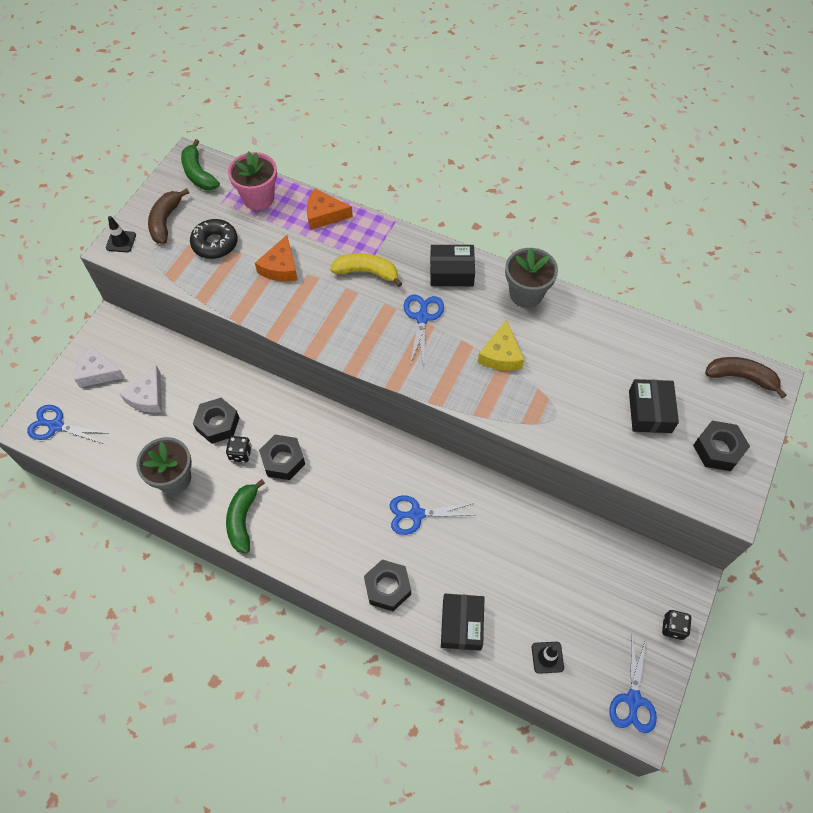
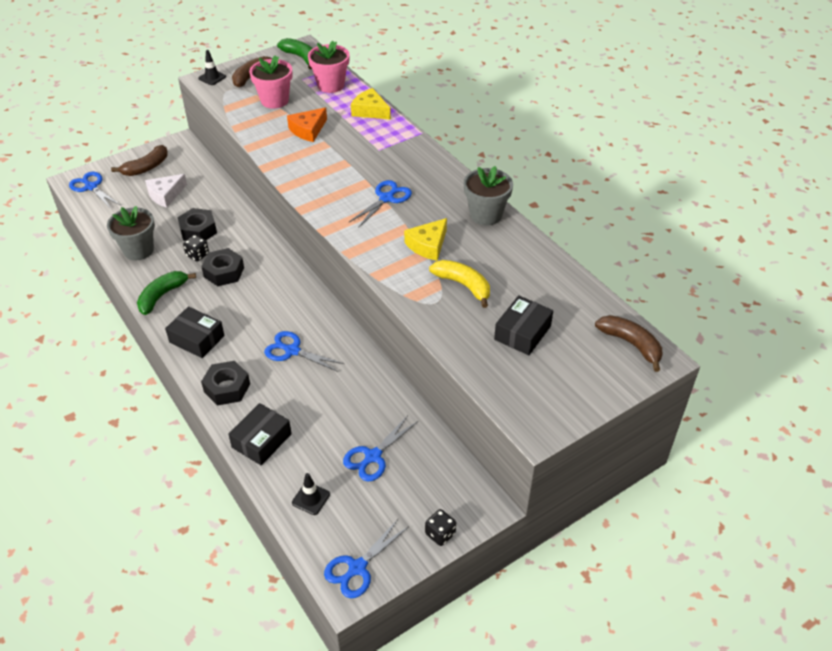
camera: 30 degrees right, 15 degrees down
(98, 372) = (146, 167): white cheese -> brown banana
(198, 174) = (301, 58): green banana -> green banana turned 135 degrees clockwise
(215, 243) = (274, 100): black donut -> pink flower pot
(324, 215) = (370, 111): orange cheese -> yellow cheese
(367, 272) = (369, 156): yellow banana -> yellow banana (463, 285)
(451, 272) = (437, 179): black box -> black box (197, 339)
(567, 584) = (373, 456): none -> blue scissors
(718, 449) = (561, 385): black nut -> none

